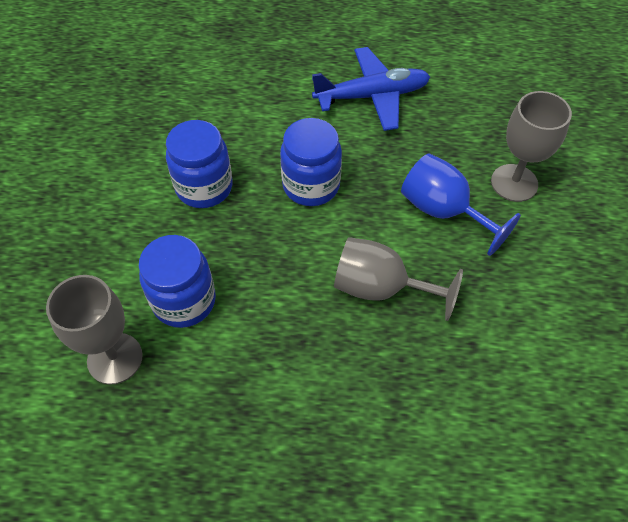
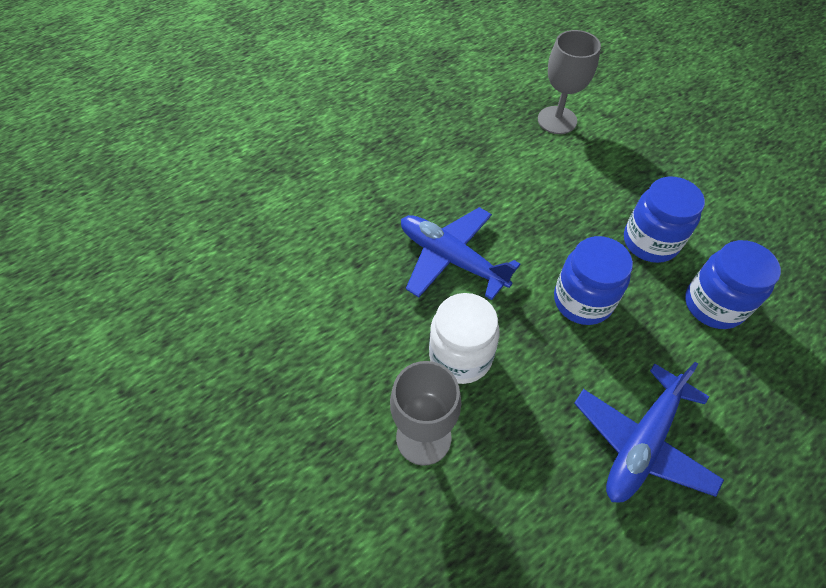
camera: 140 degrees right, 0 degrees up
(184, 301) = (561, 168): blue jar -> blue jar (713, 305)
(381, 288) = (451, 259): grey goblet -> blue plane
(443, 211) = (460, 356): blue goblet -> white jar

